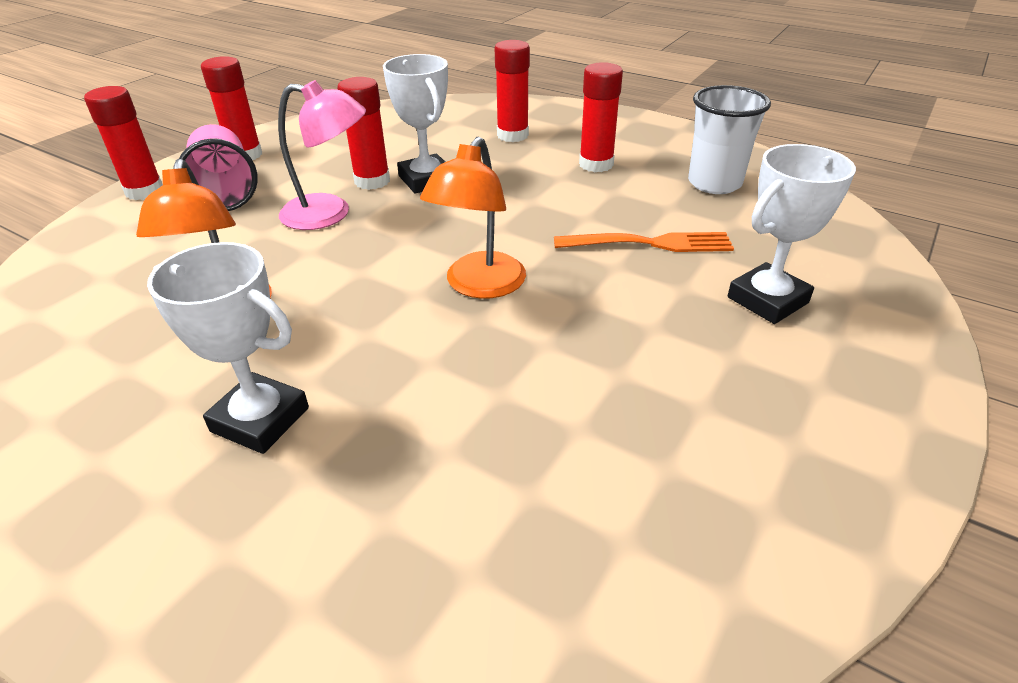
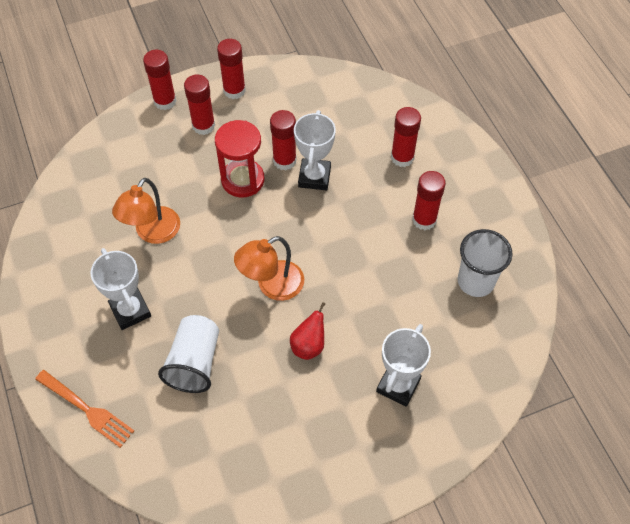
camera: 35 degrees right, 20 degrees up
(225, 192) = (203, 126): pink cup -> red glue stick
(329, 214) = (242, 180): pink lamp -> red hourglass
(448, 427) = (194, 362): none -> white cup
(604, 319) = (308, 345): none -> red pear
(649, 243) = (383, 308): orange fork -> orange fork (87, 409)
(767, 300) = (398, 385): white trophy -> white trophy turned 60 degrees counterclockwise

